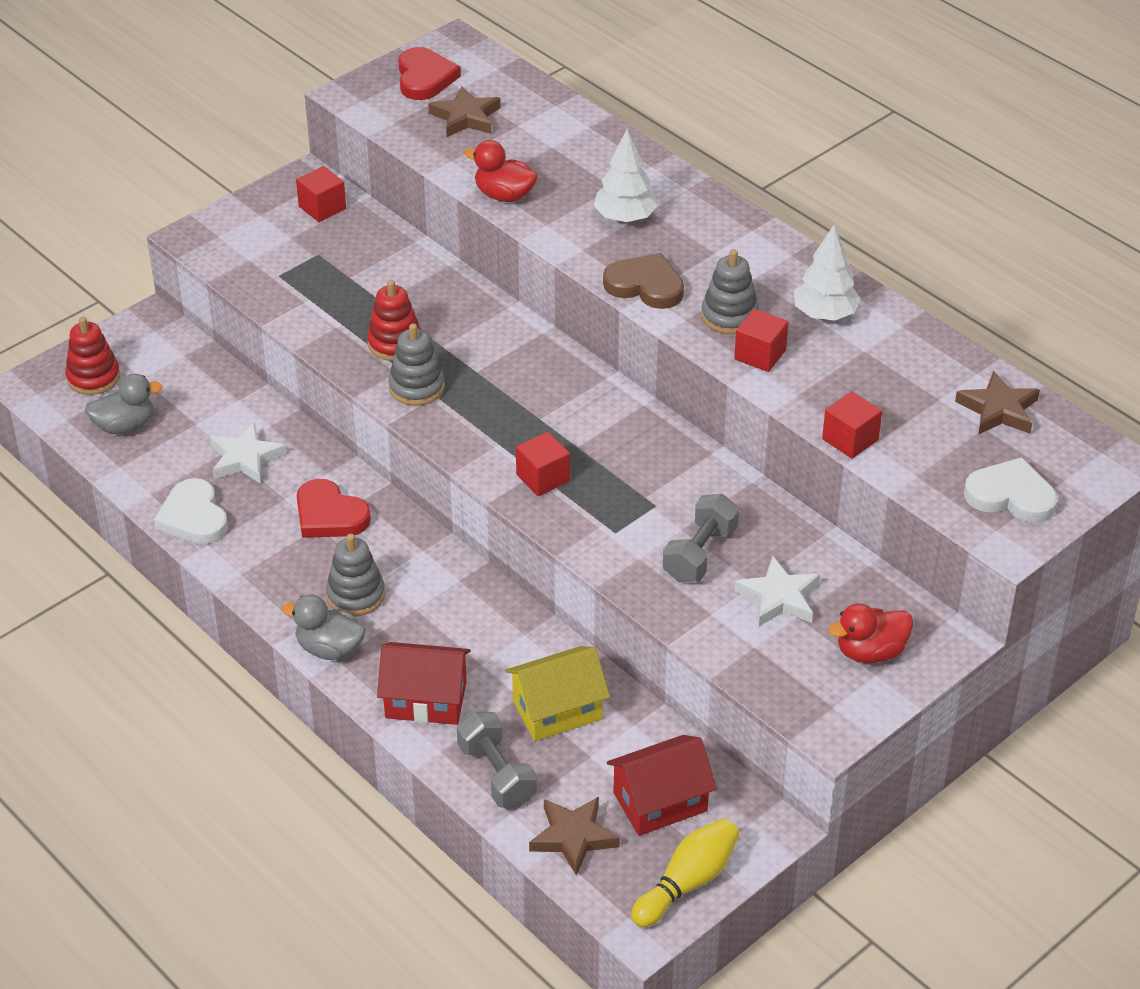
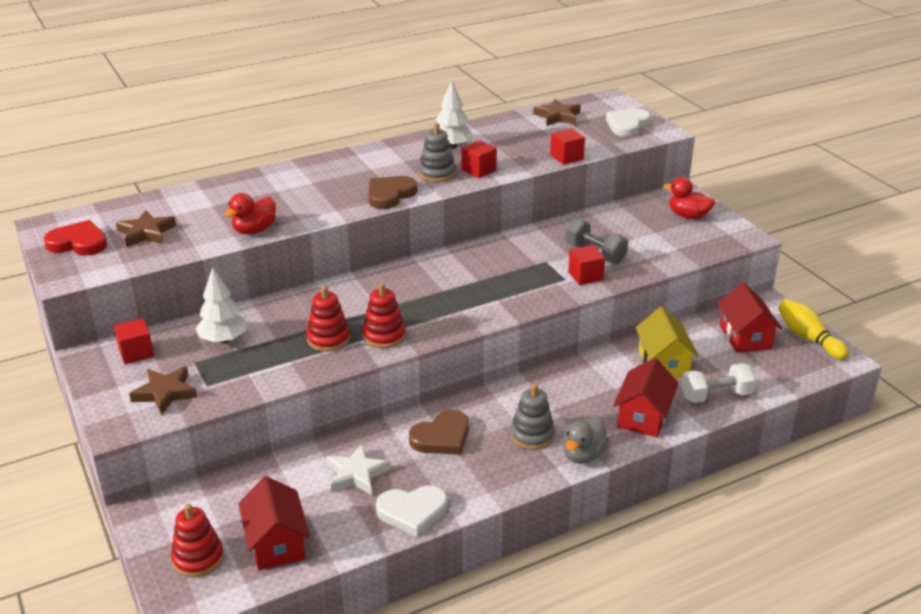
camera: 75 degrees left, 10 degrees down
(125, 426) = (276, 543): grey duck -> red house
(329, 515) = (441, 437): red heart -> brown heart
(416, 387) = (384, 336): grey stacking toy -> red stacking toy
(497, 774) = (716, 396): grey dumbbell -> white dumbbell
(543, 478) = (503, 297): red cube -> red cube (585, 276)
(573, 837) = (771, 373): brown star -> brown star (165, 393)
(625, 218) = (314, 191): white tree -> white tree (223, 339)
(779, 597) = (638, 235): white star -> none
(870, 652) = (688, 216): red duck -> red duck turned 120 degrees clockwise

